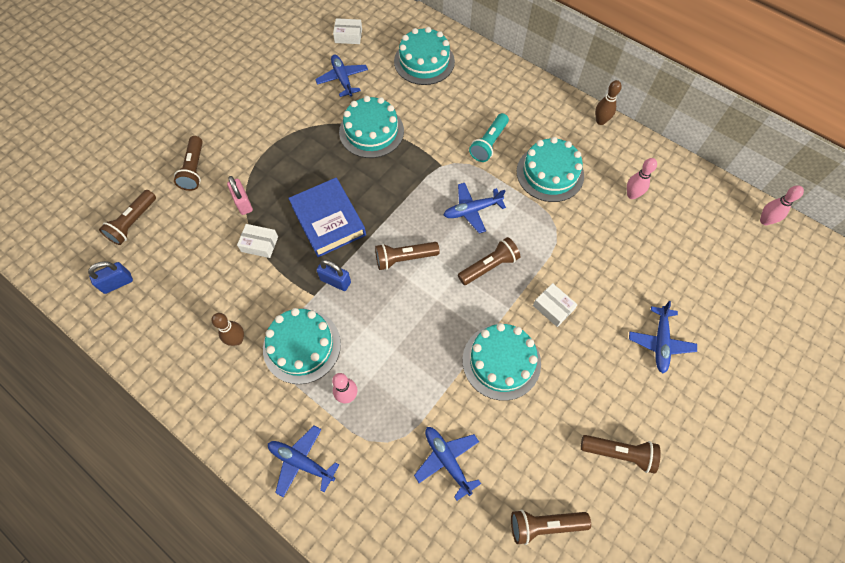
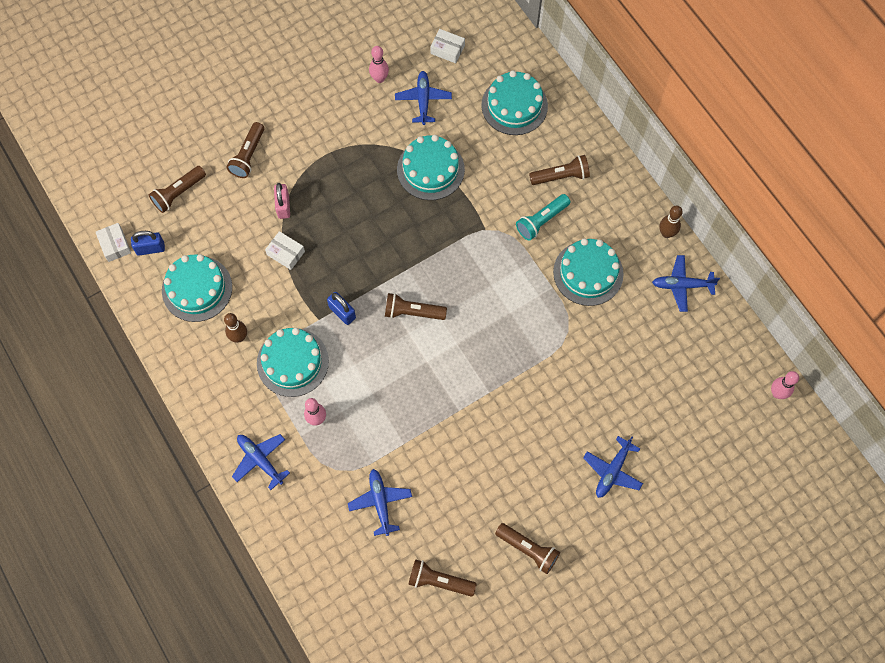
camera: 20 degrees right, 5 degrees up
(328, 220) = (356, 250): blue book -> none
(472, 210) = (495, 286): blue plane -> blue plane (682, 285)
(489, 266) = (487, 347): brown flashlight -> brown flashlight (561, 176)
(501, 361) = (461, 437): turquoise cake -> turquoise cake (197, 288)
(553, 308) = (529, 405): white box -> white box (115, 245)
(631, 195) = (658, 322): pink bowling pin -> pink bowling pin (379, 79)

